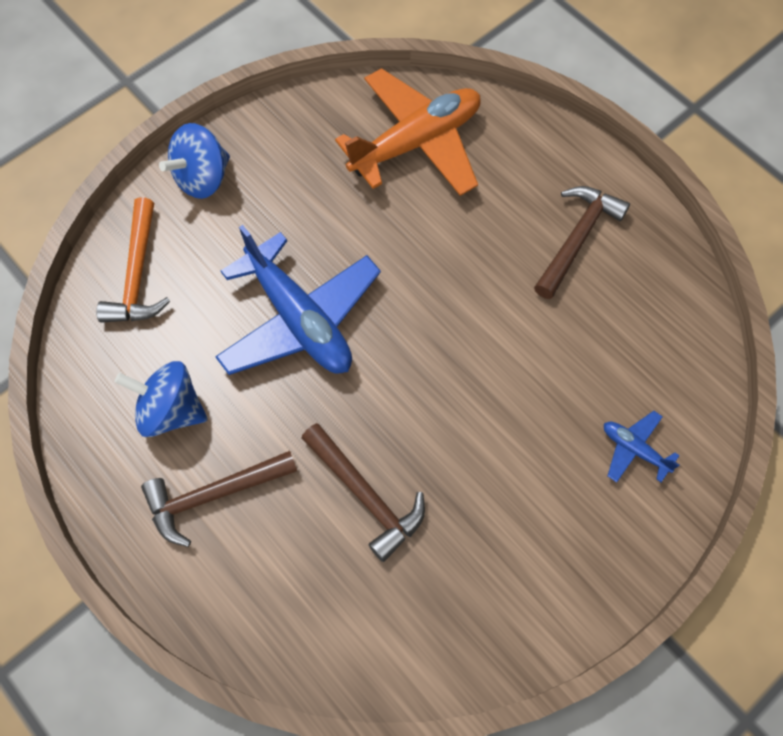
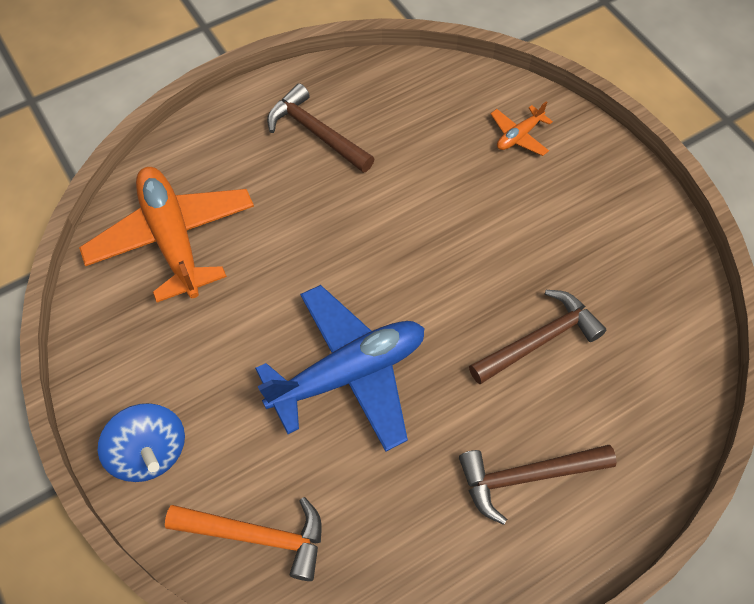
camera: 80 degrees left, 5 degrees down
(170, 410) = (429, 512): blue spinning top -> none
(213, 495) = (526, 477): brown hammer -> brown hammer turned 90 degrees clockwise
(634, 449) = (519, 136): blue plane -> orange plane

